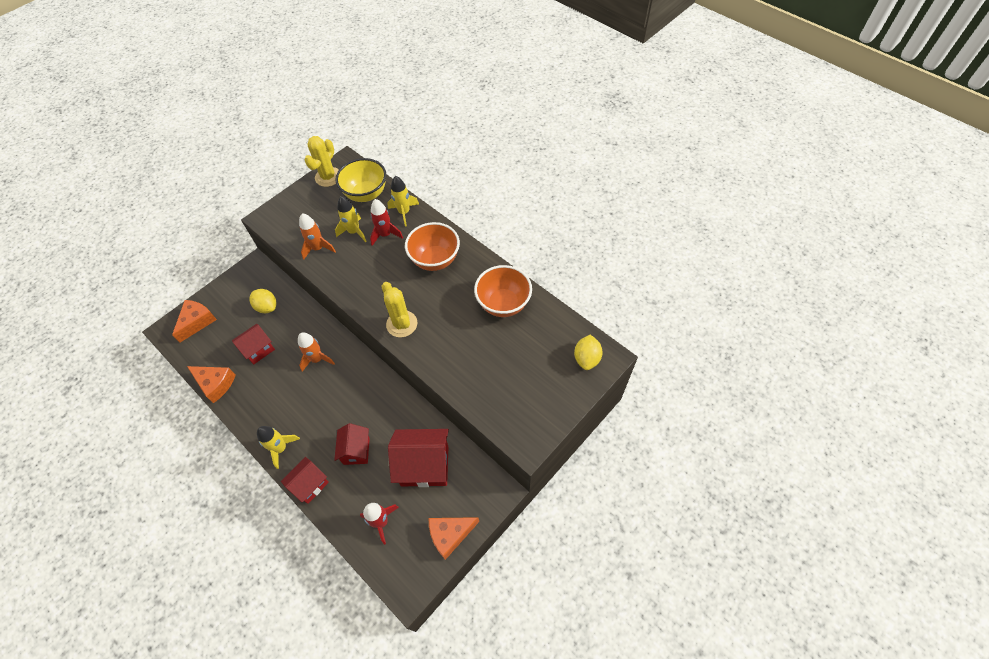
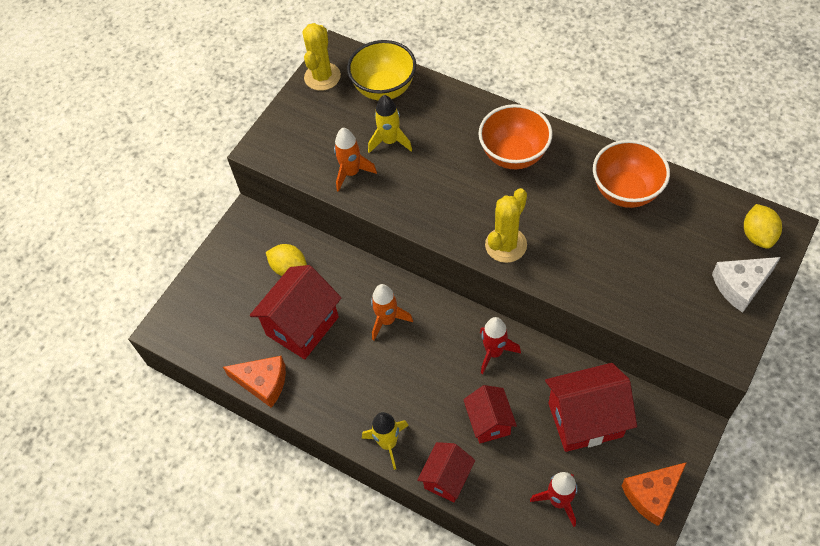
camera: 10 degrees left, 0 degrees up
(197, 322) = (201, 309): orange cheese -> none
(258, 350) = (302, 326): red house -> red house, size x1.65
(385, 235) = (434, 136): red rocket -> red rocket (494, 352)
(402, 324) = (506, 245): yellow cactus -> yellow cactus turned 75 degrees clockwise
(404, 212) = (446, 102): yellow rocket -> none
(559, 393) = (741, 286): none -> white cheese

